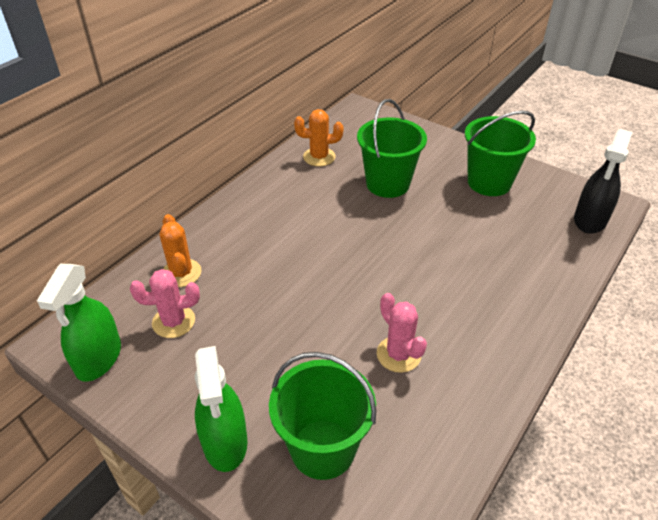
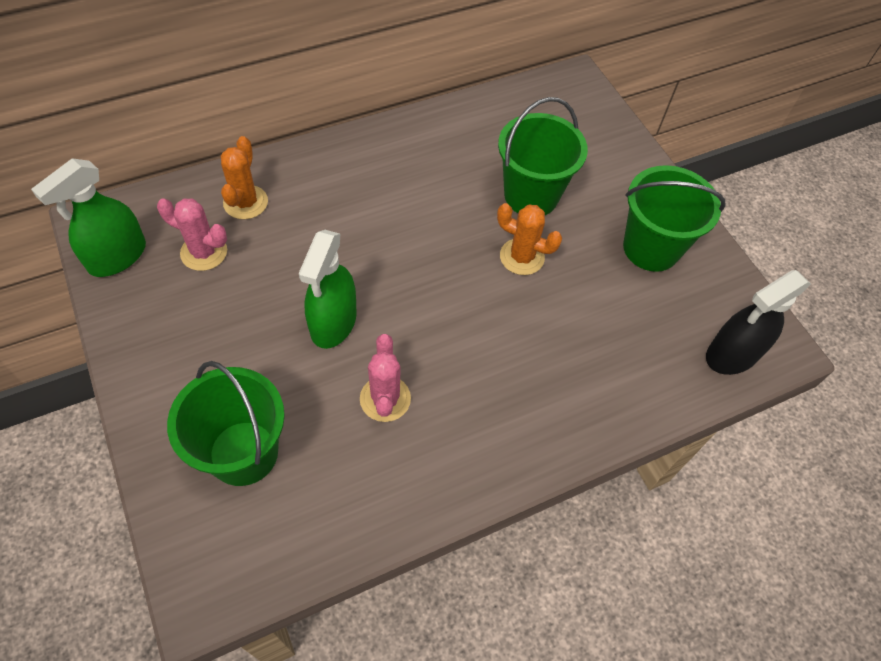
camera: 25 degrees right, 15 degrees up
(225, 442) = (166, 398): green spray bottle -> green spray bottle (333, 322)
(319, 157) = (481, 126): orange cactus -> orange cactus (522, 257)

